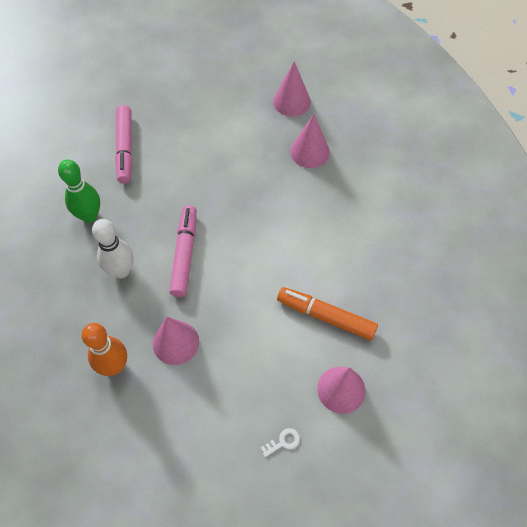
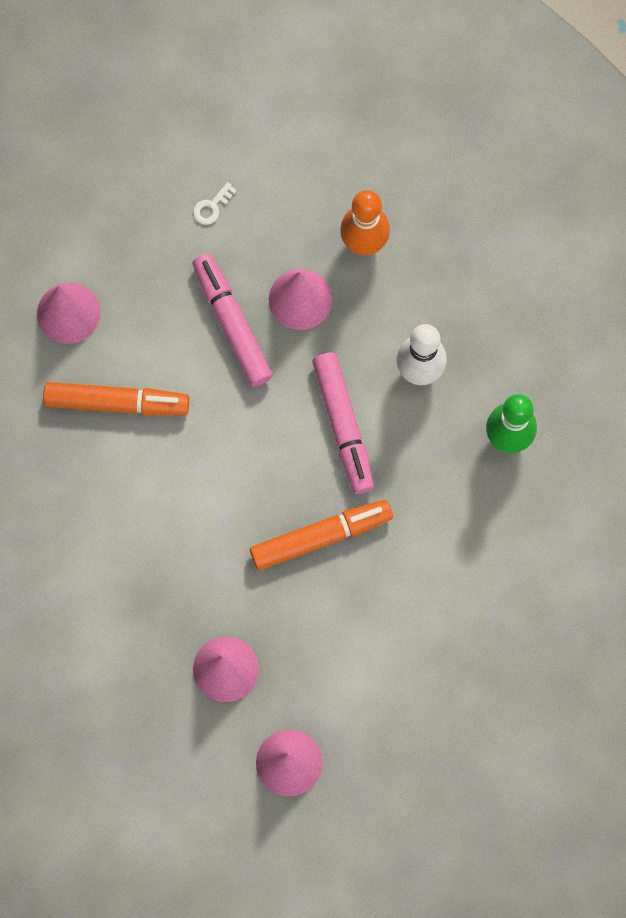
camera: 160 degrees right, 15 degrees up
(125, 148) = (515, 571): pink marker -> pink marker (232, 324)
(227, 199) = (320, 536): none -> orange marker
(283, 442) = (119, 227): white key -> white key (212, 207)

